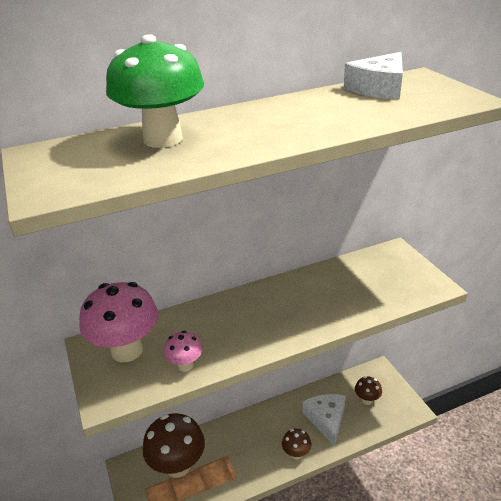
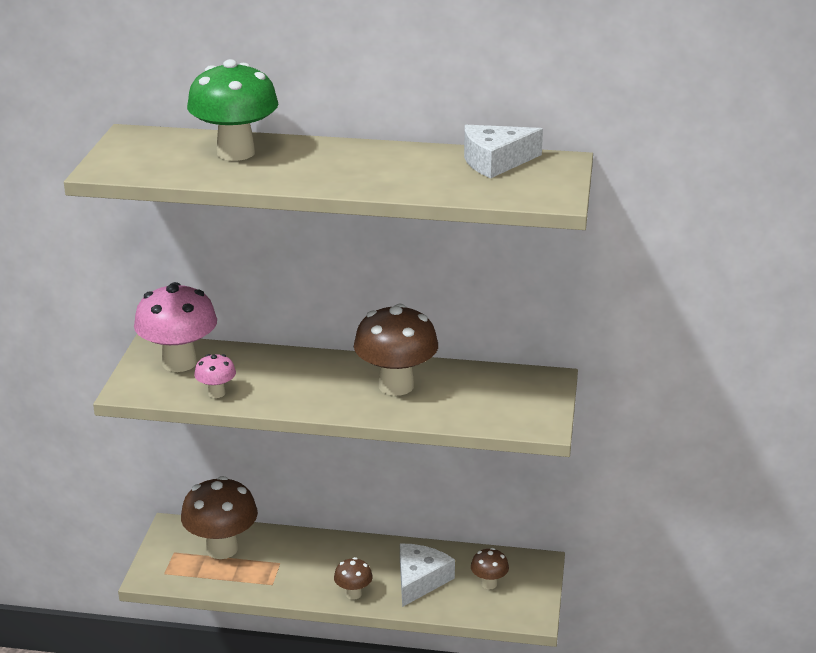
camera: 30 degrees right, 5 degrees down
(310, 298) = (396, 386): none -> brown mushroom

